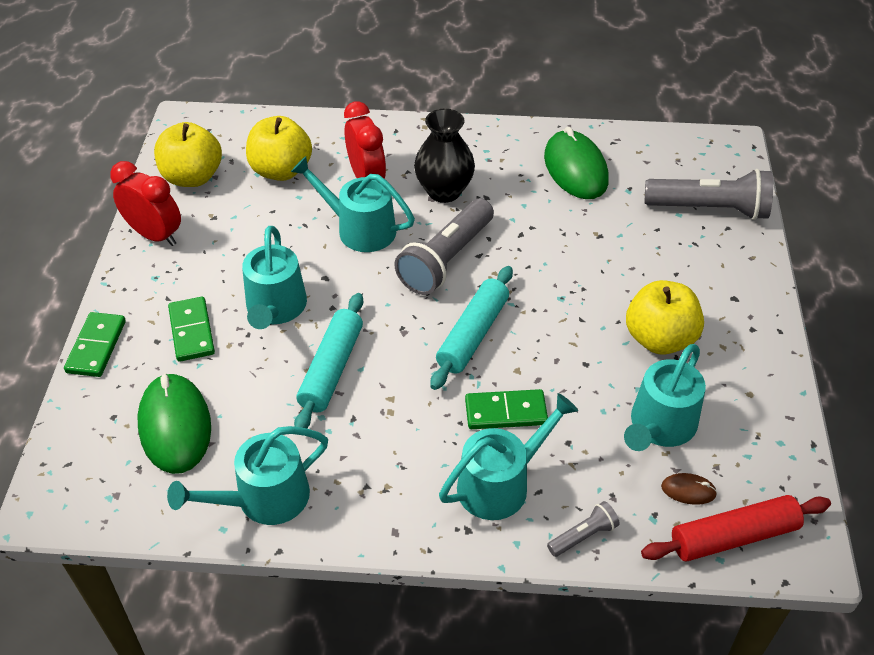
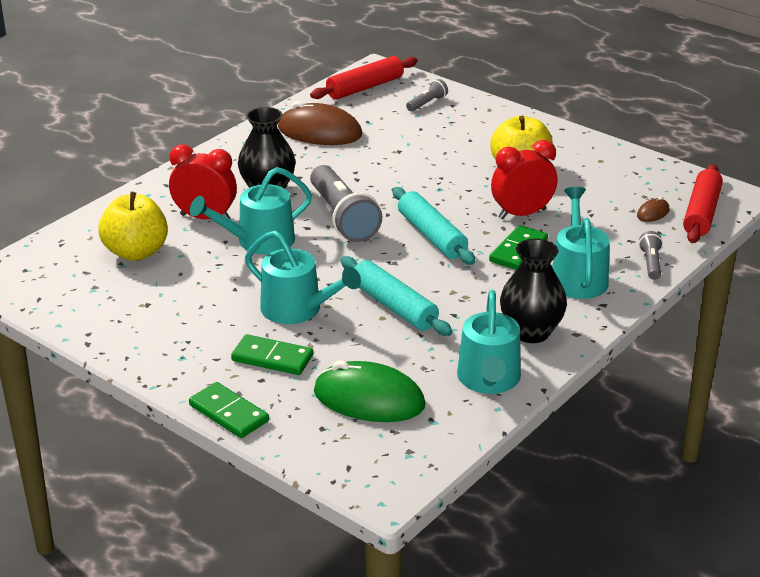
camera: 55 degrees left, 15 degrees down
(155, 235) = (128, 341): red clock -> red clock (522, 214)
(192, 177) = (78, 298): yellow apple -> none
(369, 493) = (531, 332): none -> black vase
(575, 169) = (319, 132): green mouse -> brown mouse
(659, 426) = (592, 201): turquoise watering can -> none
(688, 154) = (364, 87): none -> red rolling pin
(709, 209) = (427, 103): grey flashlight -> grey flashlight, size x0.47

